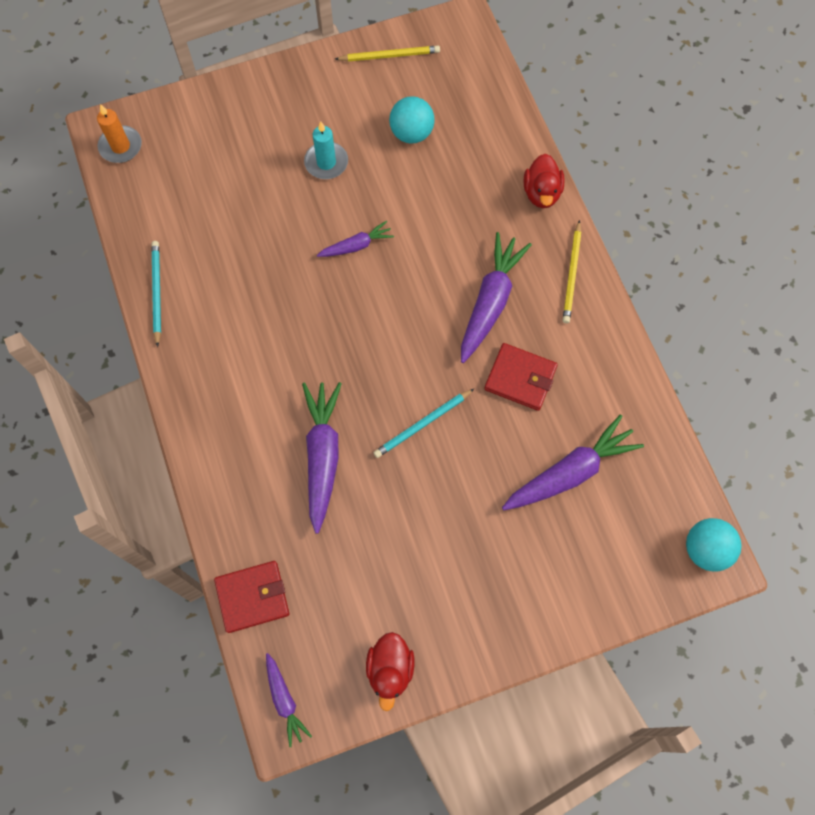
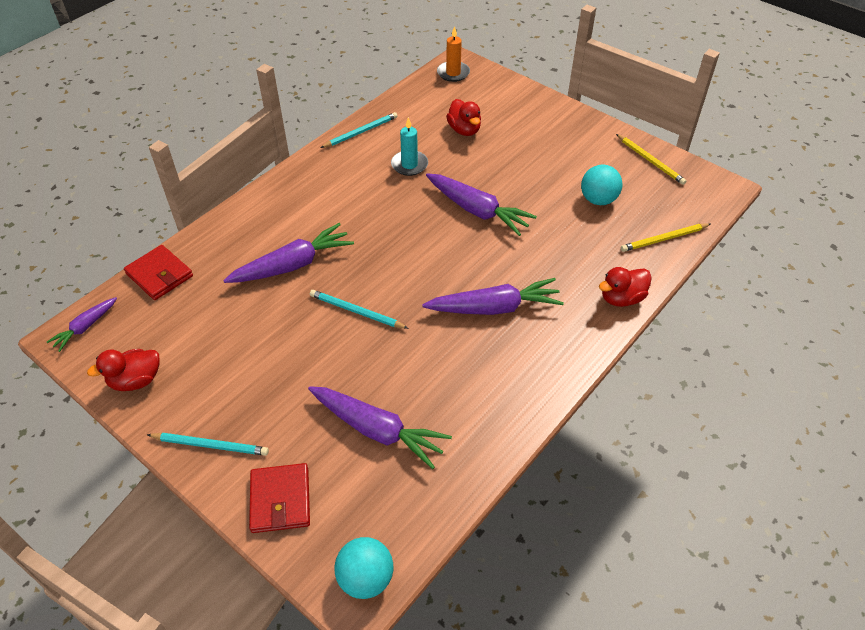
camera: 60 degrees right, 20 degrees down
(227, 190) = (464, 130): none -> red duck
(326, 162) = (530, 167): turquoise candle -> turquoise candle (409, 165)
(356, 246) = (477, 210): purple carrot -> purple carrot, size x1.80
(508, 625) = (210, 445): none -> turquoise pencil
(520, 378) = (440, 357): red wallet -> red wallet (280, 500)
(572, 274) = (565, 351): yellow pencil -> yellow pencil (664, 239)

